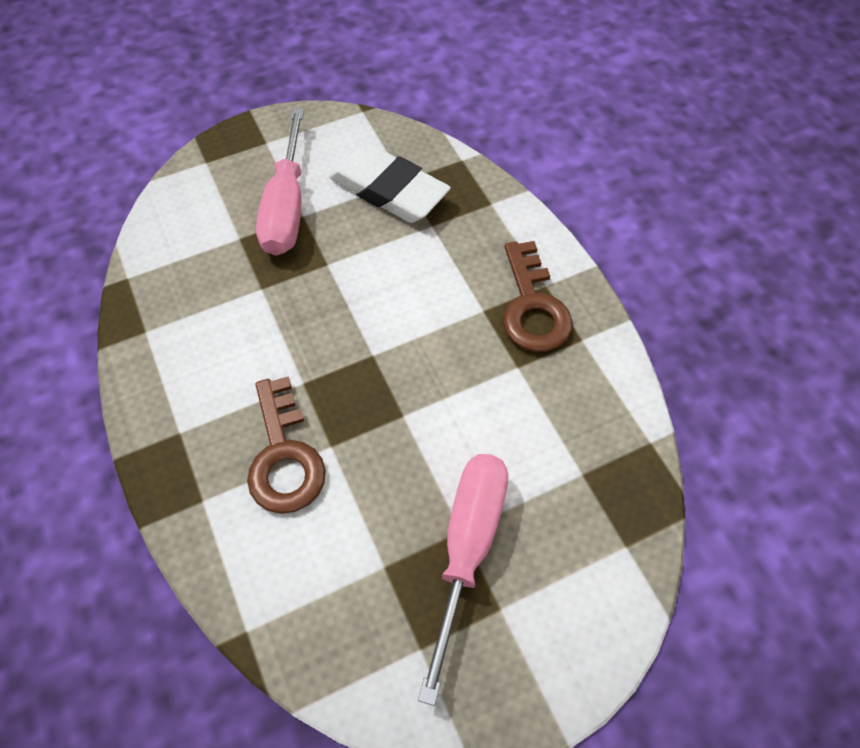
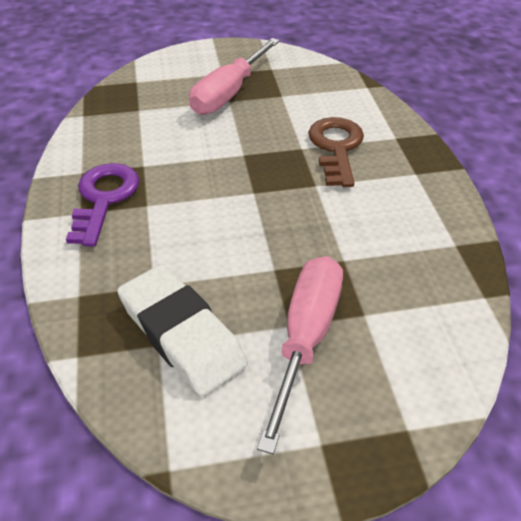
camera: 165 degrees left, 15 degrees down
(533, 307) = (104, 198): brown key -> purple key

